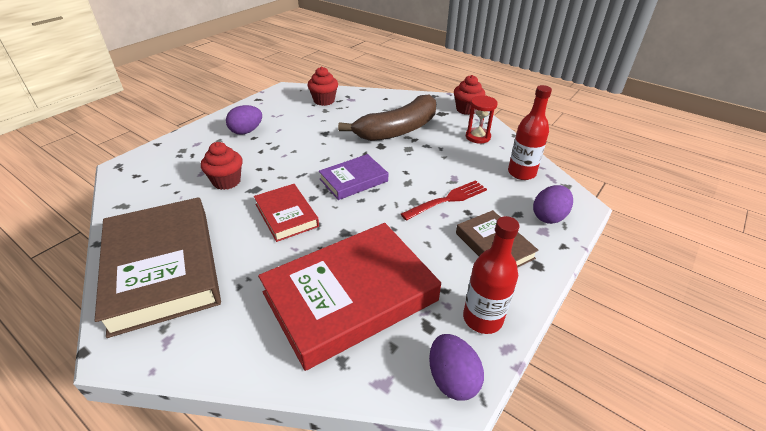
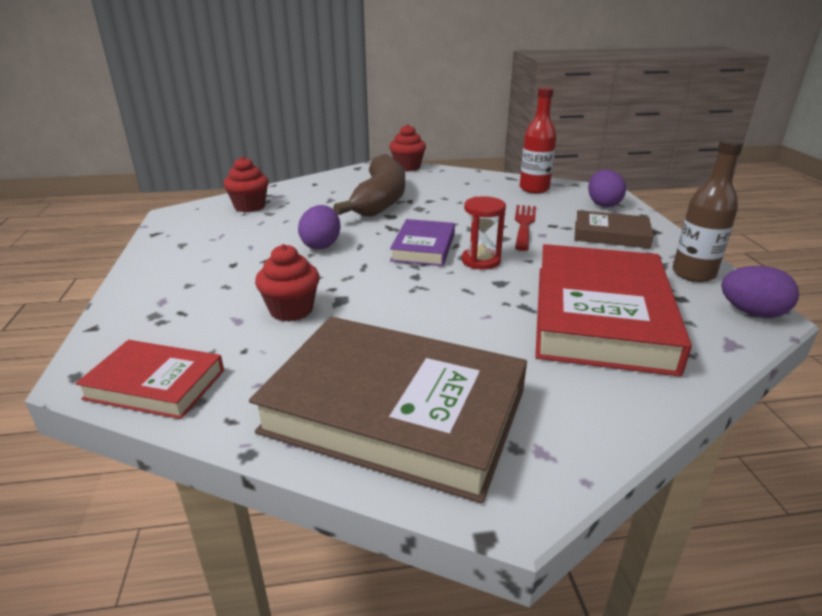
camera: 45 degrees left, 10 degrees down
(246, 131) = (210, 263): purple egg -> purple egg (321, 245)
(286, 215) = (422, 300): red book -> red book (155, 384)
(478, 137) = (456, 180): red hourglass -> red hourglass (481, 261)
(482, 318) = (693, 274): red bottle -> brown bottle

